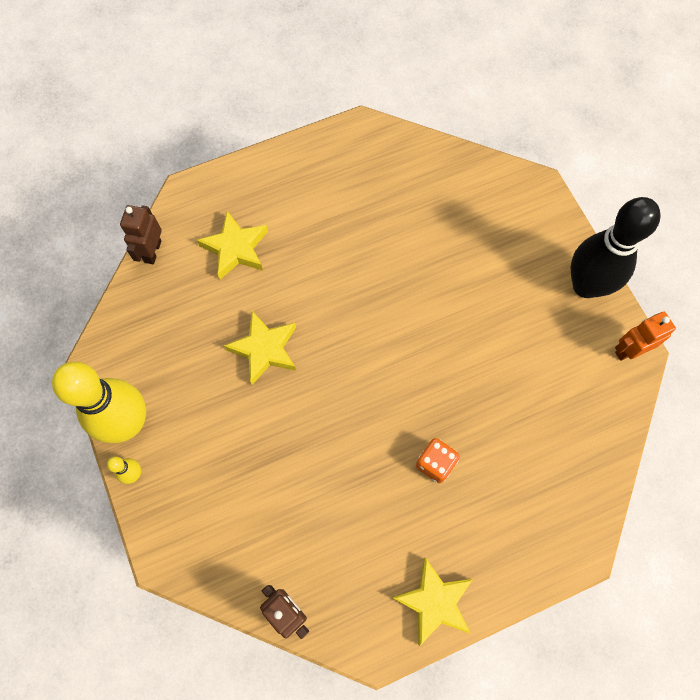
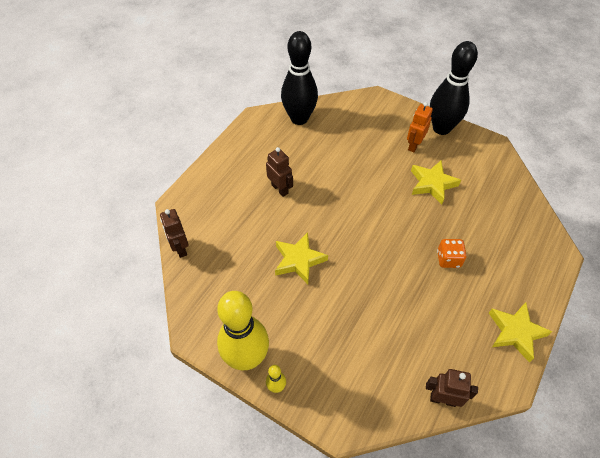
camera: 35 degrees left, 15 degrees down
(235, 248) = (233, 217): yellow star -> yellow star (432, 184)
(313, 245) = (280, 189): none -> brown robot
(412, 161) = (299, 118): none -> black bowling pin
(629, 350) = (489, 145): orange robot -> orange robot (414, 145)

